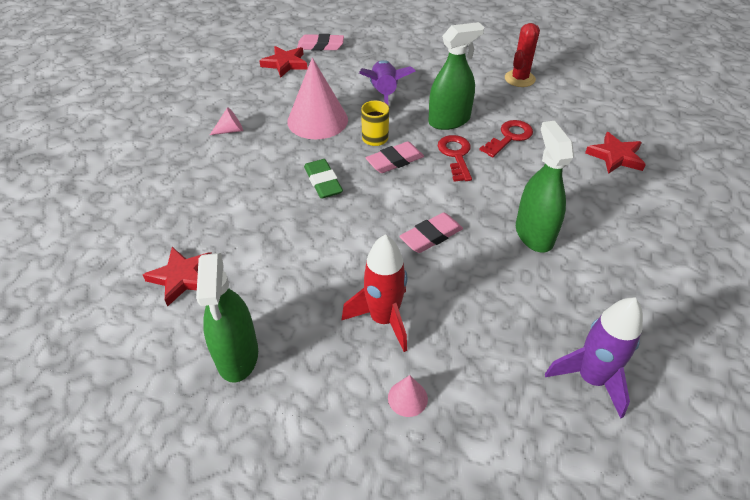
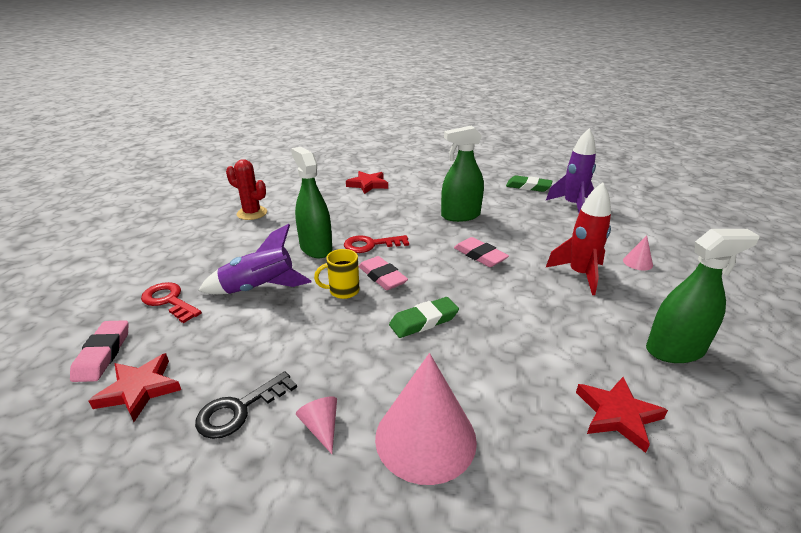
camera: 95 degrees left, 15 degrees down
(256, 99) = (239, 410): none -> black key
(317, 120) = (304, 337): pink cone -> pink cone (425, 438)
(509, 137) = (343, 220): red key -> red key (169, 301)
(657, 335) = (528, 187): none -> green eraser

